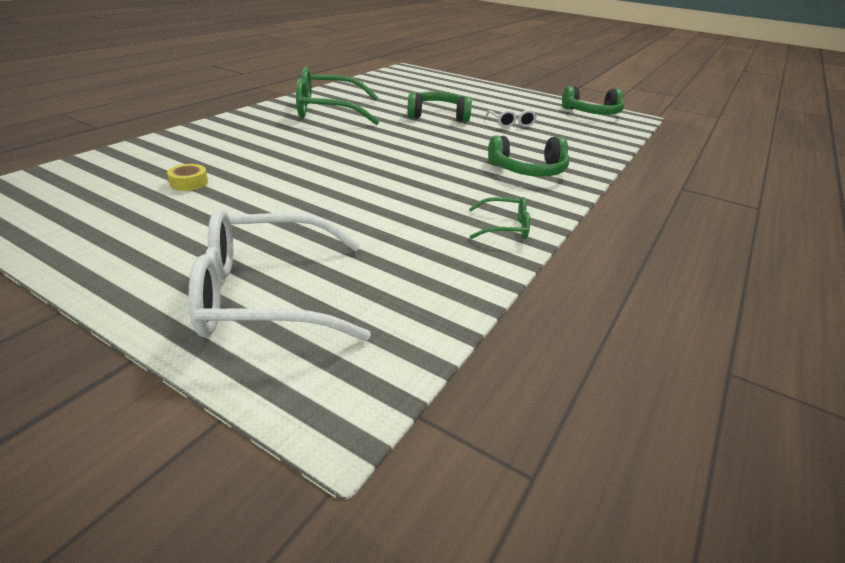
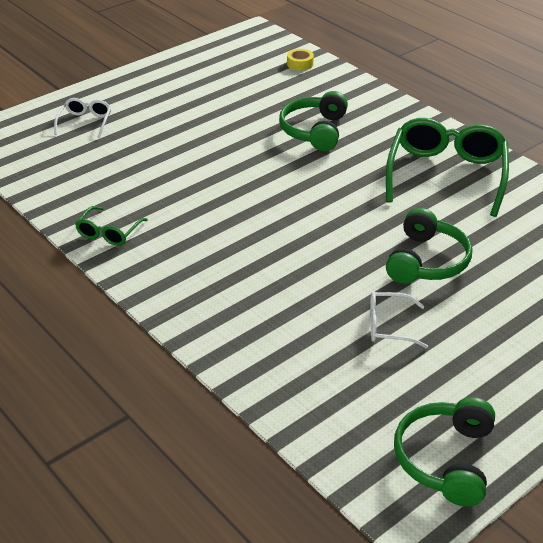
camera: 110 degrees right, 5 degrees up
(189, 183) = (256, 96): yellow tape -> yellow tape (300, 64)
(269, 294) = (85, 123): white glasses -> white glasses, size x0.48
(528, 170) = (221, 288): green headphones -> green headphones (315, 131)

